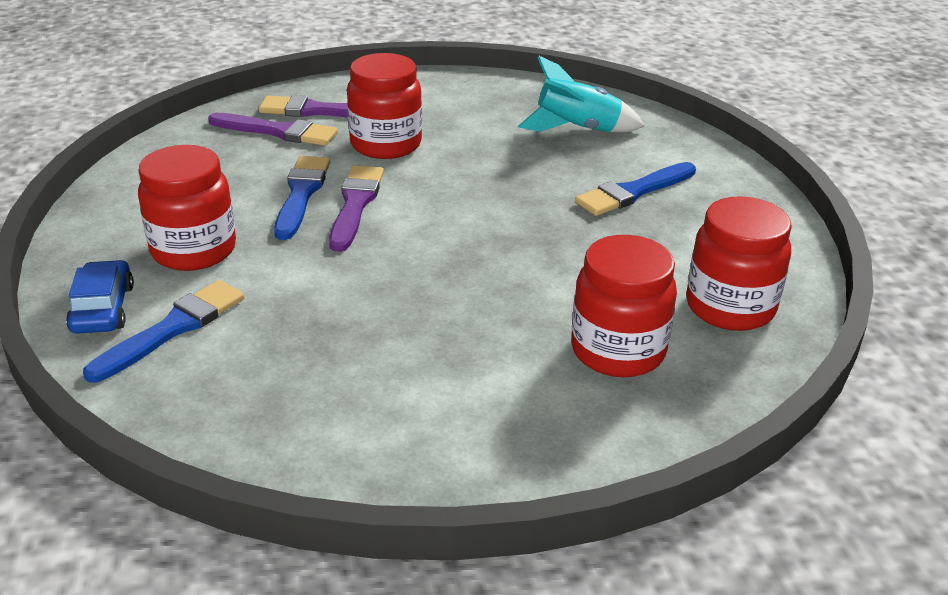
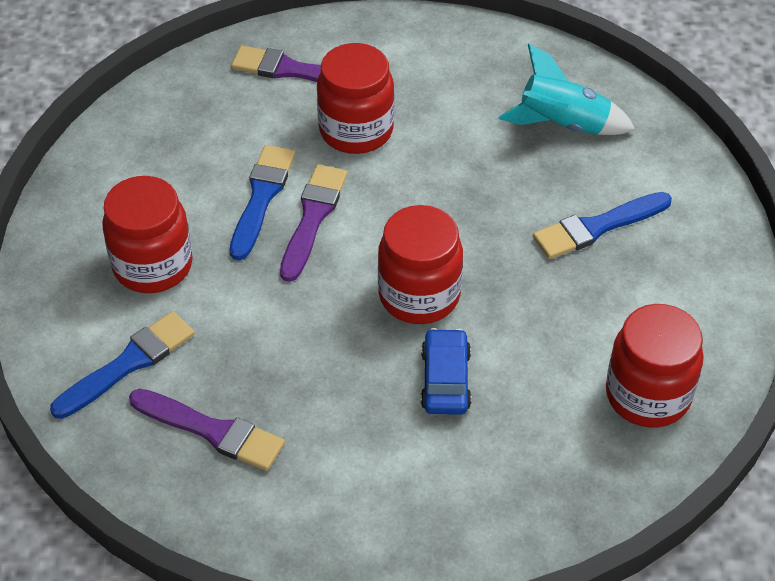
camera: 10 degrees right, 15 degrees up
(103, 308) = (68, 332): blue car -> blue car (445, 380)
(278, 131) = (248, 100): purple brush -> purple brush (212, 431)
(618, 351) = (525, 436): red jar -> red jar (419, 295)

